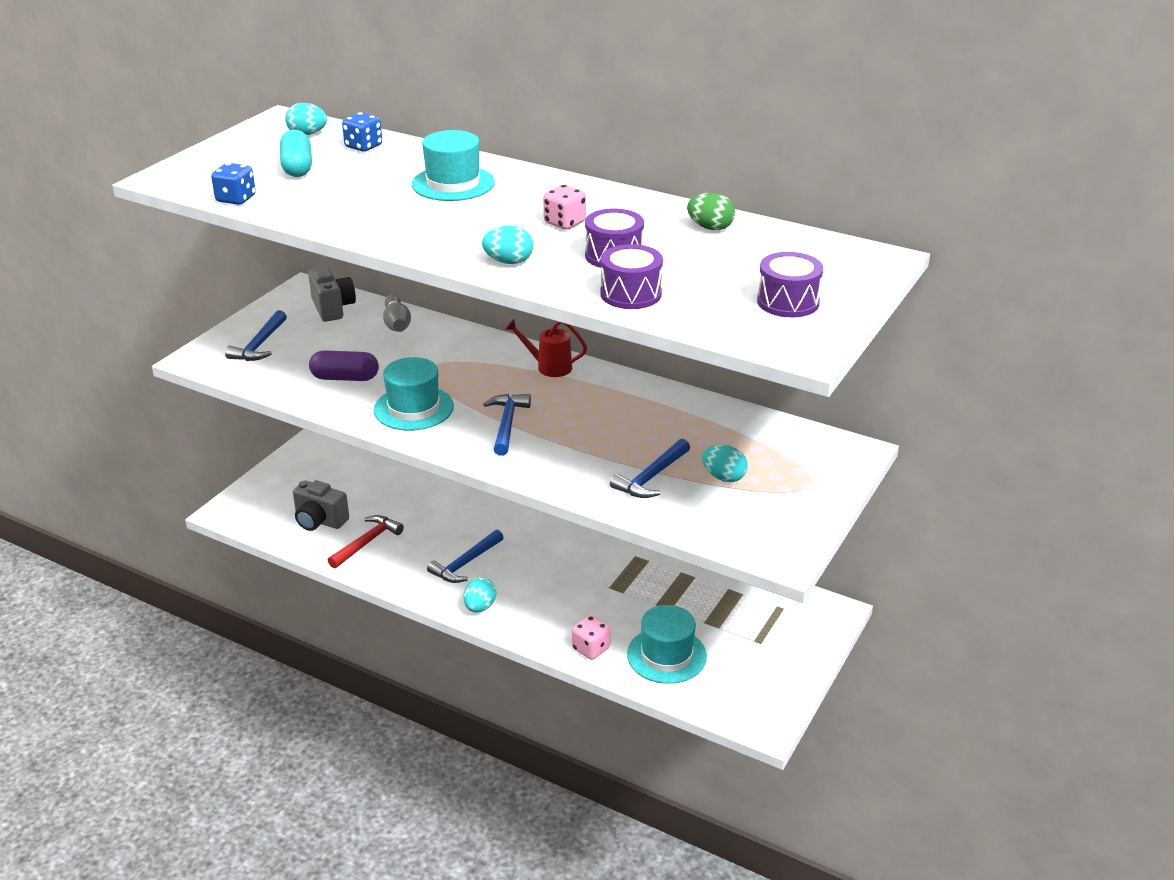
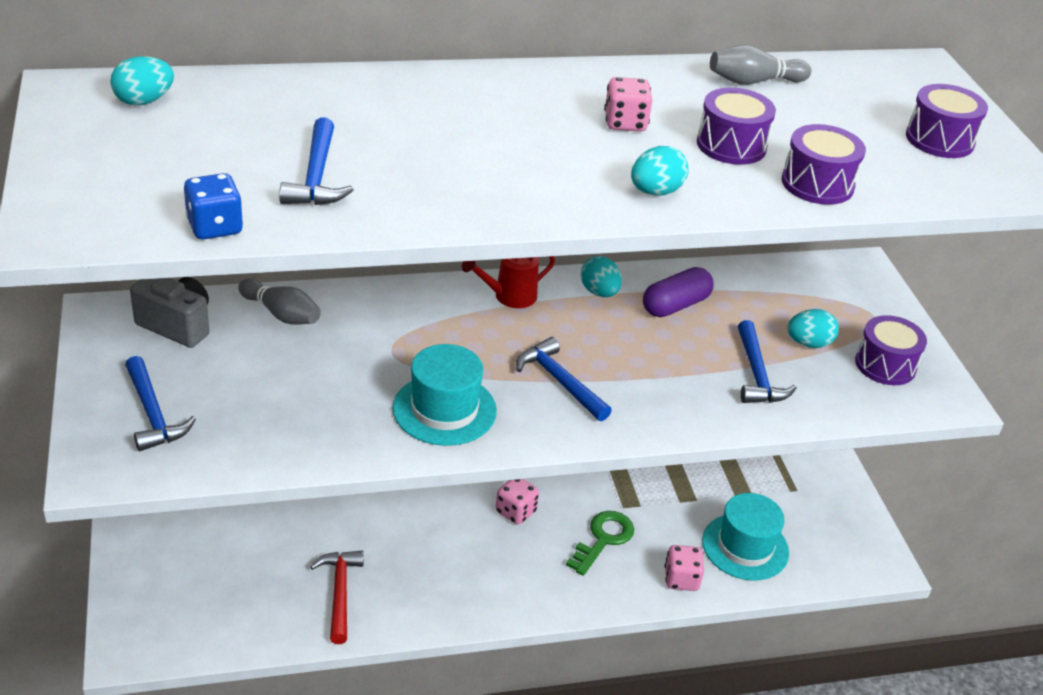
camera: 45 degrees left, 5 degrees up
(297, 167) = (214, 153): turquoise capsule -> none
(320, 521) = (256, 597): grey camera -> none
(345, 378) = (318, 408): purple capsule -> purple capsule (675, 305)
(363, 146) = (247, 97): blue dice -> none
(453, 183) = (434, 113): turquoise hat -> none
(465, 563) = (468, 558): blue hammer -> blue hammer (316, 176)
(480, 607) = (537, 597): turquoise egg -> turquoise egg (599, 292)
(531, 553) = (515, 512): none -> pink dice
(569, 598) = (603, 539): none -> green key
(710, 228) = (753, 81): green egg -> grey bowling pin
(764, 515) = (885, 365): none -> purple drum

